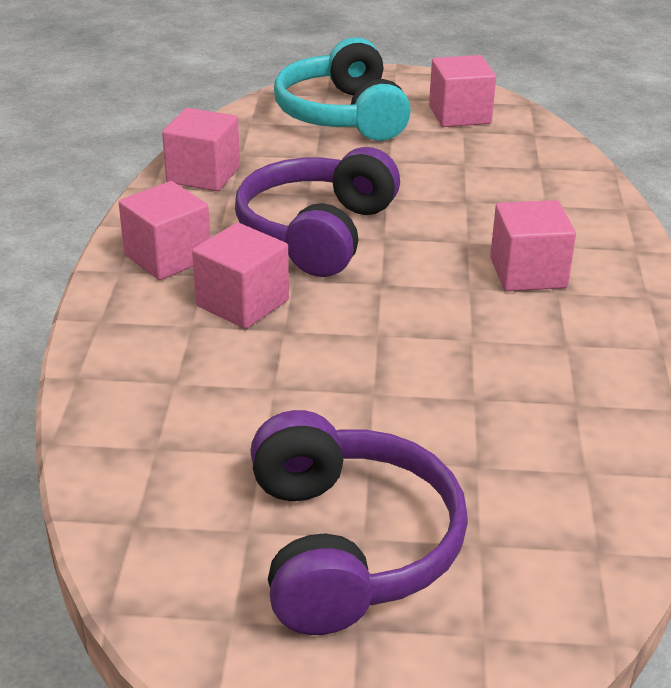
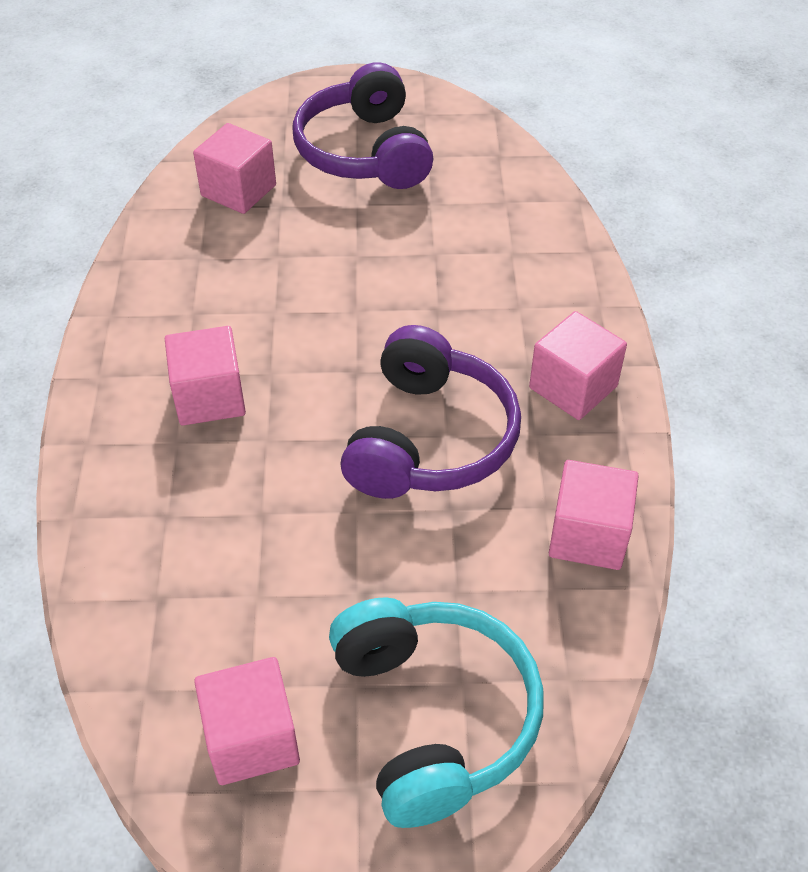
camera: 175 degrees right, 15 degrees up
(242, 303) = (482, 335): pink cube -> pink cube (238, 190)

